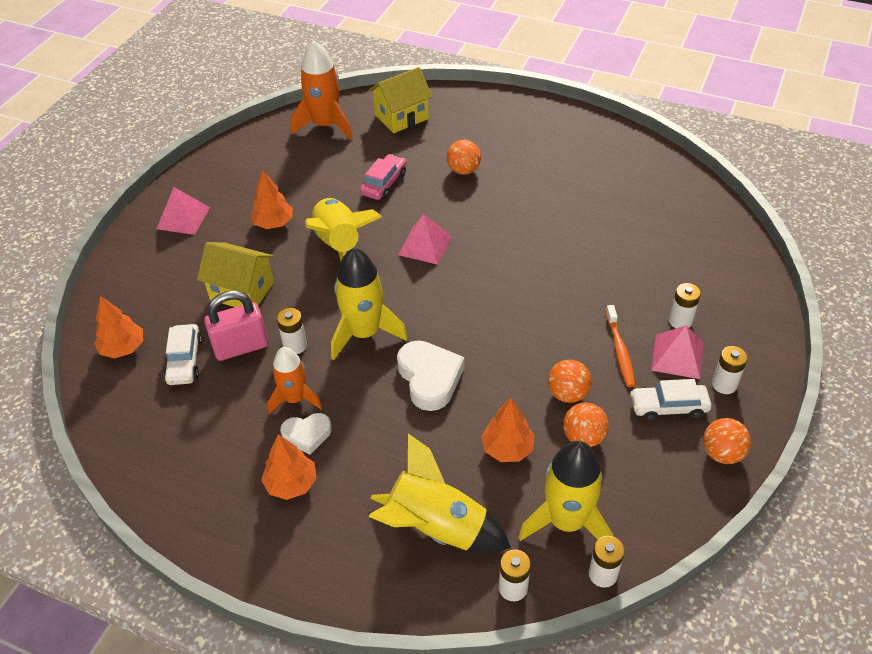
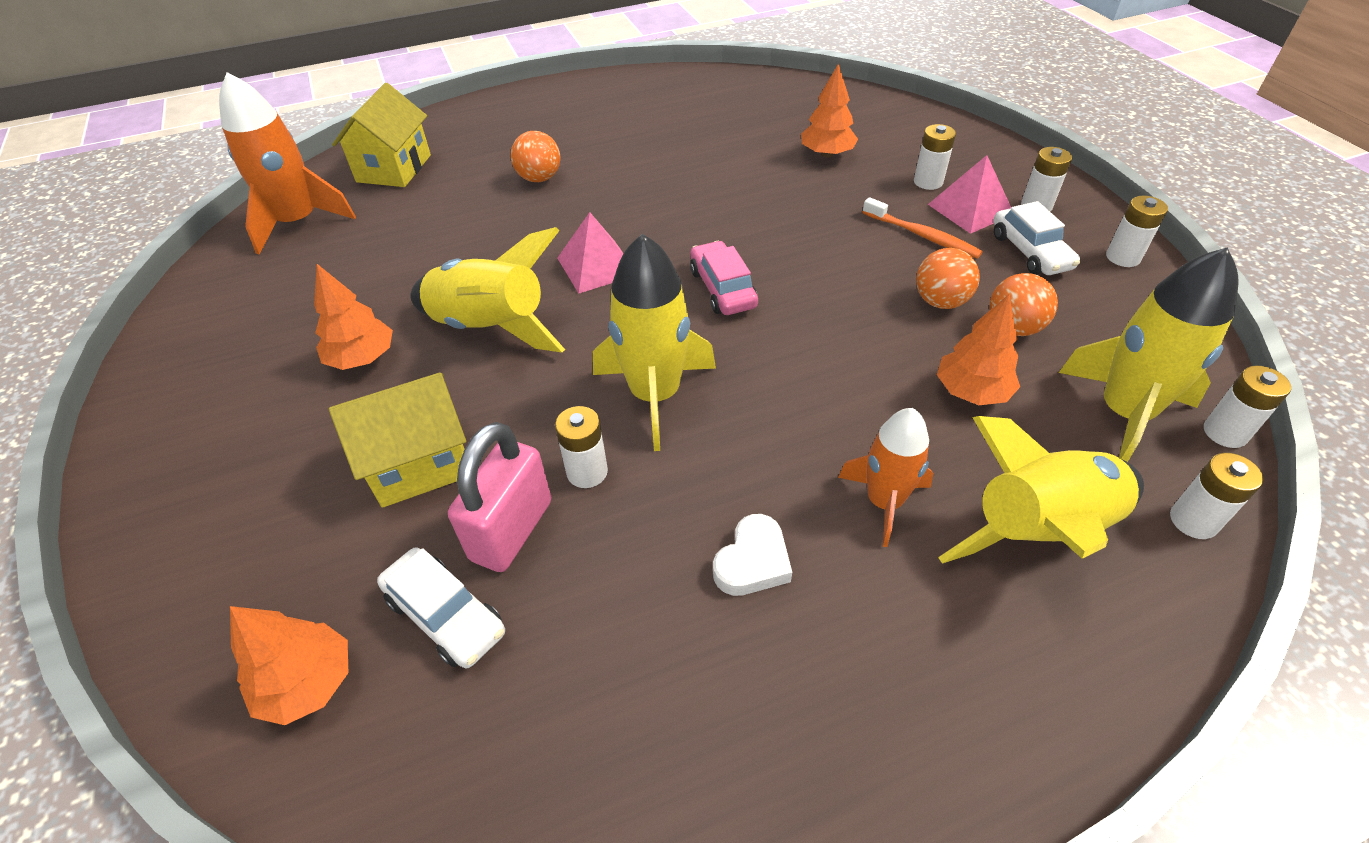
camera: 45 degrees left, 0 degrees up
(183, 218) = (199, 437): pink pyramid -> none
(291, 483) = (820, 639): orange tree -> orange tree (826, 154)
(295, 399) = (676, 533): orange rocket -> orange rocket (884, 502)
(384, 184) = (461, 237): pink car -> pink car (723, 288)
(429, 378) = (796, 386): white heart -> none
(668, 407) = (1030, 252): white car -> white car turned 60 degrees counterclockwise
(722, 453) = (1123, 257): orange ball -> white battery

